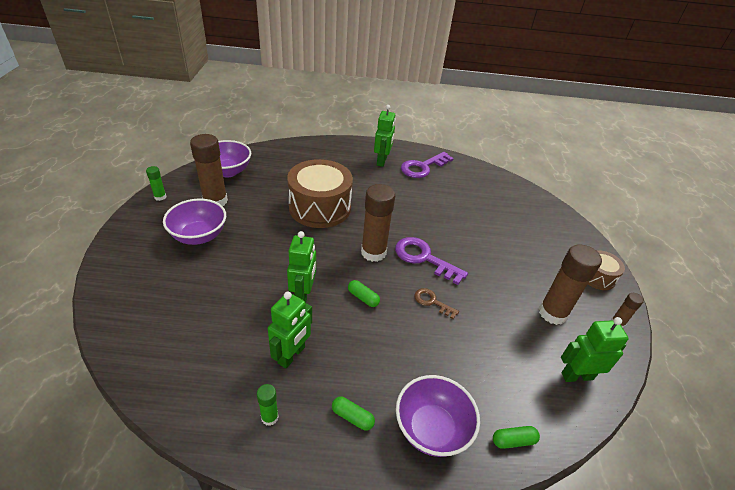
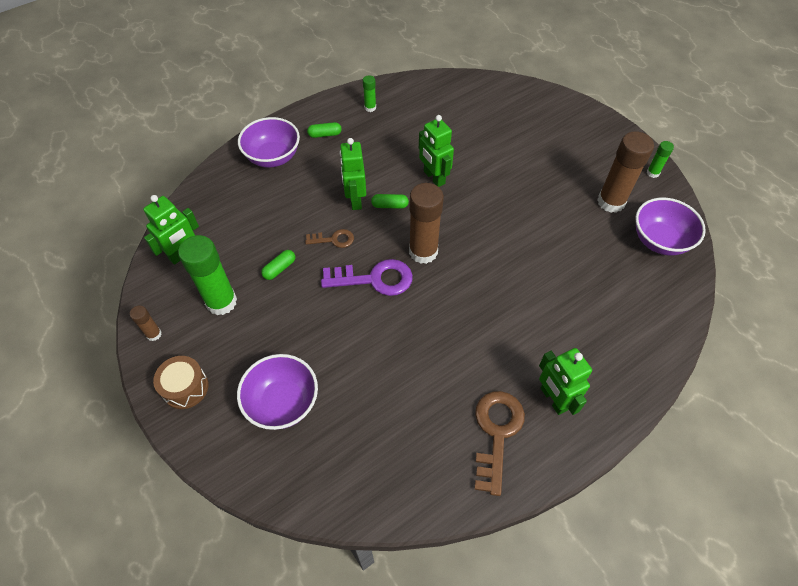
camera: 145 degrees right, 15 degrees up
(199, 236) = (567, 166): purple bowl -> purple bowl (283, 403)
(291, 355) = (394, 140): green robot -> green robot (355, 200)
(320, 207) = (524, 265): brown drum -> none
(423, 167) = (496, 433): purple key -> brown key
(513, 440) = (217, 181): green capsule -> green capsule (279, 268)
(552, 313) = (221, 302): brown glue stick -> green glue stick

